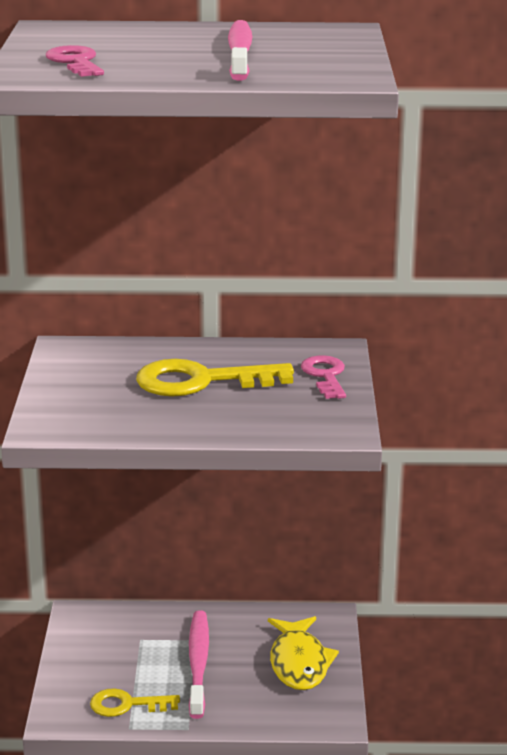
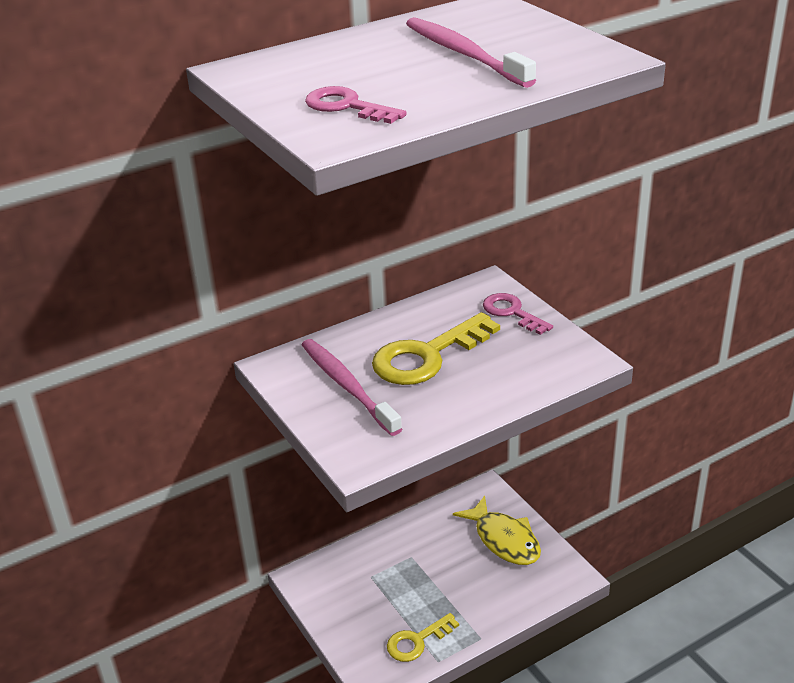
camera: 30 degrees left, 10 degrees up
(198, 663) = (433, 576): pink toothbrush -> pink toothbrush (347, 386)

